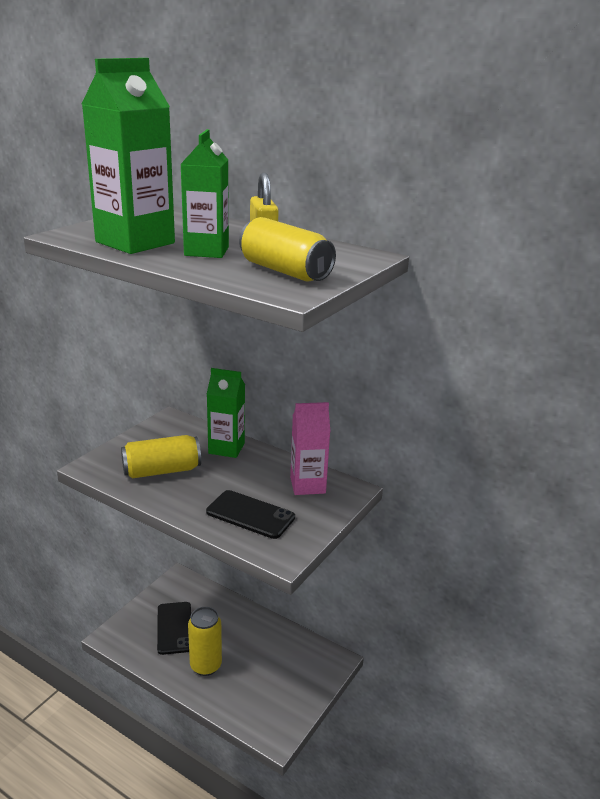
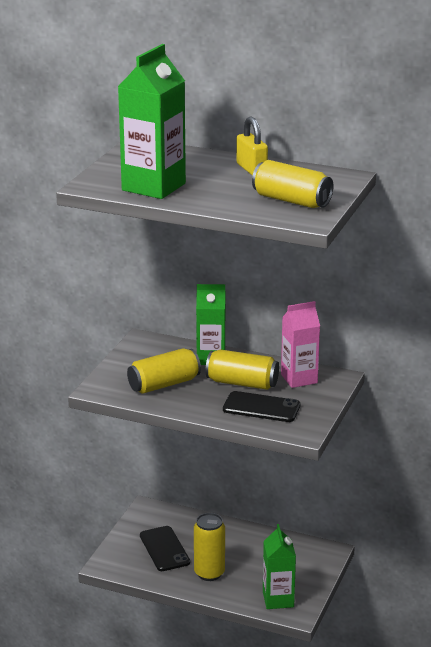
camera: 10 degrees left, 0 degrees up
(206, 251) = (217, 188): green carton -> green carton (278, 599)
(244, 481) = (242, 383): none -> yellow can

